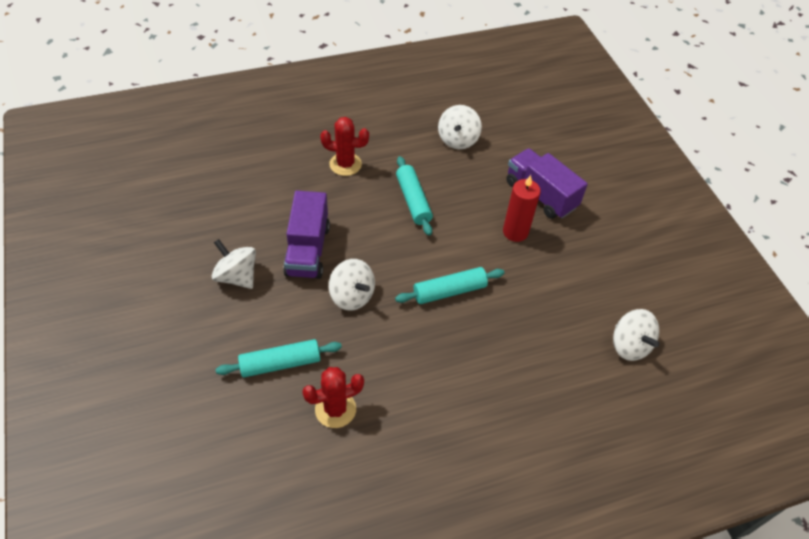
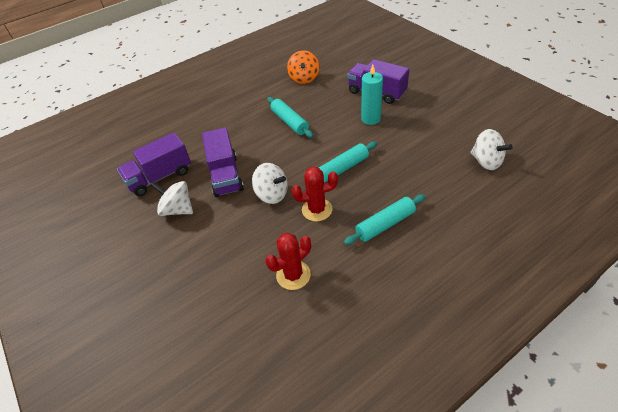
camera: 10 degrees left, 5 degrees down
(231, 224) = (160, 177): none -> purple truck
(280, 363) = (236, 258): turquoise rolling pin -> turquoise rolling pin (385, 224)
(345, 164) = (231, 115): red cactus -> red cactus (317, 210)
(458, 140) = (304, 78): white spinning top -> orange spinning top
(515, 232) = (370, 119): red candle -> turquoise candle

